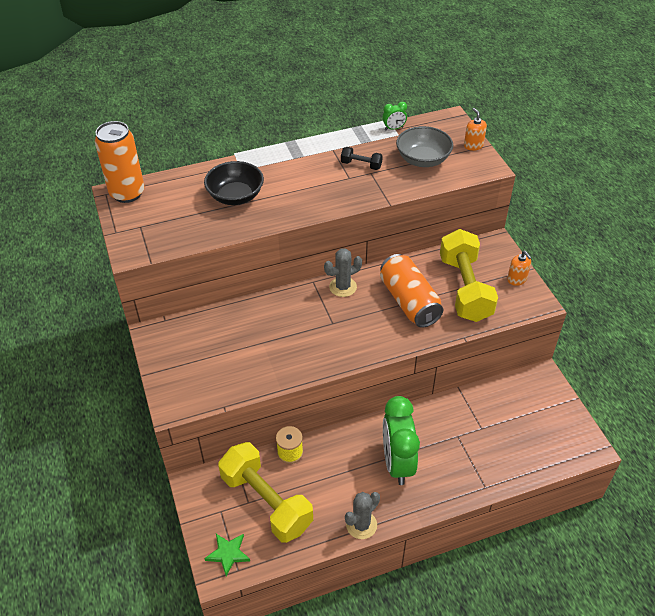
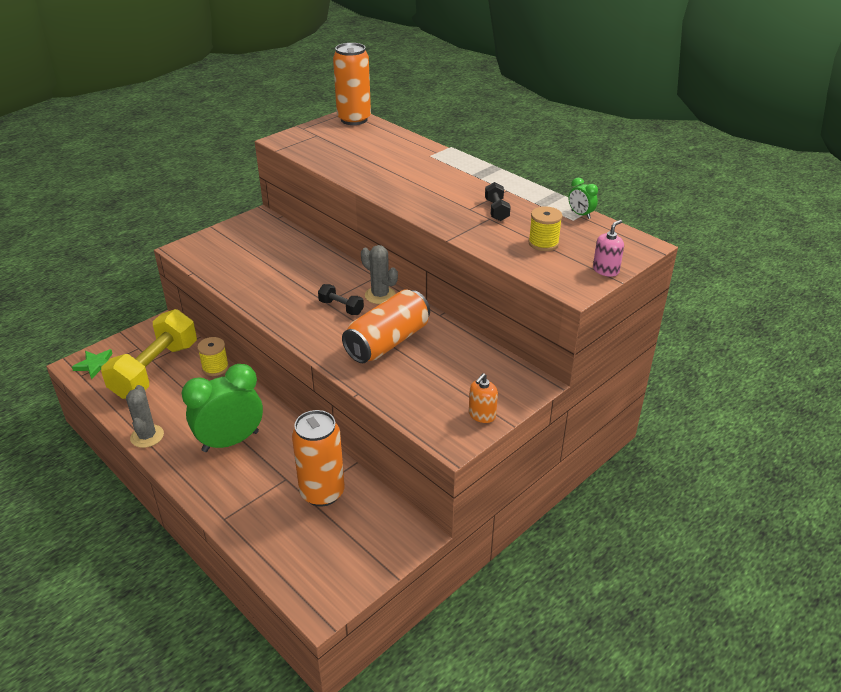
camera: 65 degrees right, 10 degrees down
(235, 196) = (389, 162): black bowl -> none
(346, 315) = (341, 307): none -> black dumbbell
(361, 525) = (147, 436): grey cactus -> grey cactus turned 60 degrees clockwise
(423, 160) = (543, 243): grey bowl -> yellow spool
(465, 288) = (436, 377): yellow dumbbell -> none
(473, 145) = (606, 270): orange soap dispenser -> pink soap dispenser
(482, 417) = (322, 492): none -> orange can

